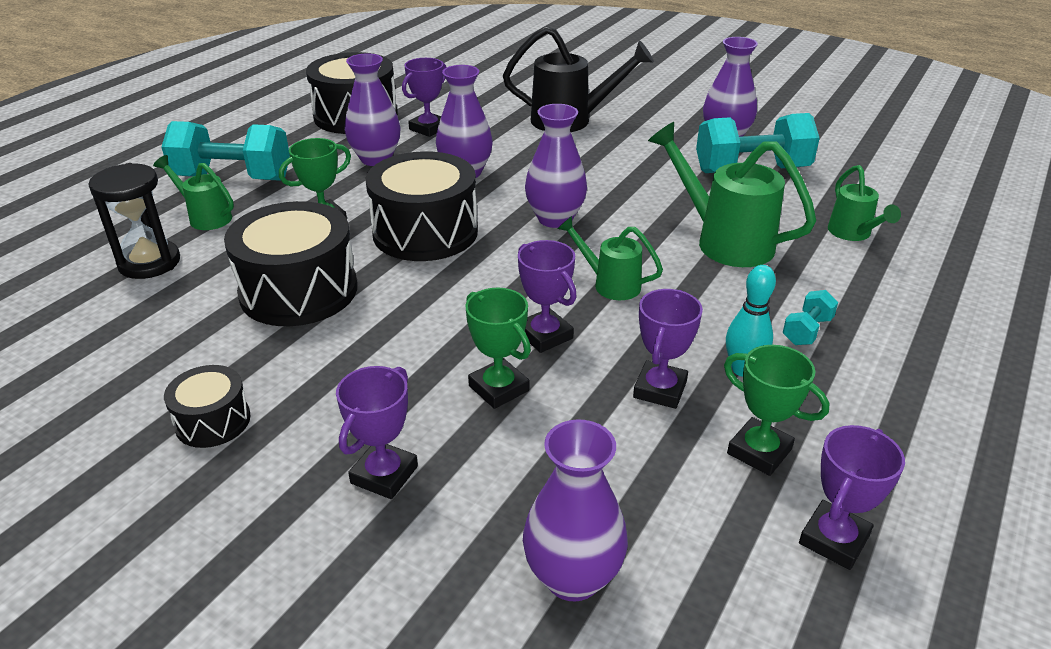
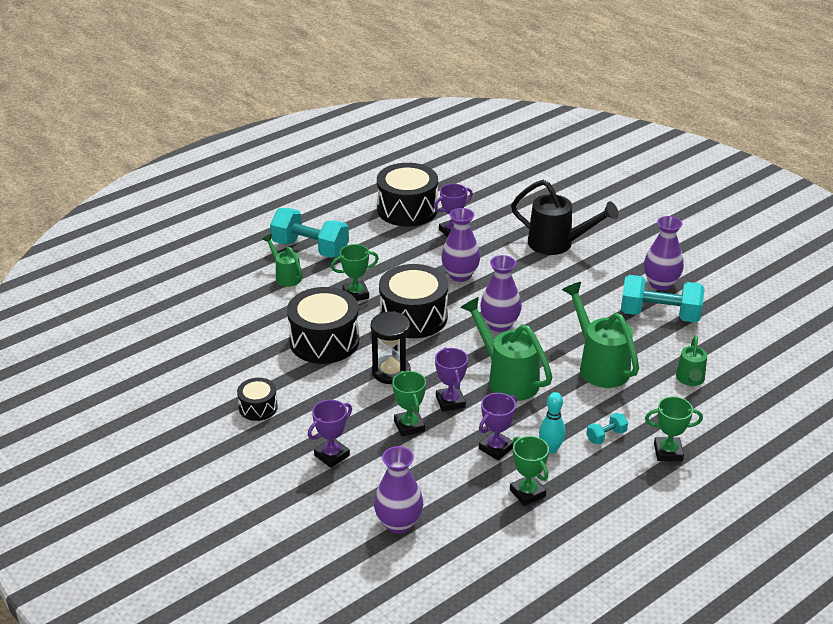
camera: 20 degrees right, 0 degrees up
(149, 263) = (247, 303): black hourglass -> black hourglass (391, 372)
(376, 159) = (406, 251): purple vase -> none
(609, 284) = (507, 378): green watering can -> green watering can, size x1.75
(834, 540) = (534, 542): purple trophy -> none
(908, 332) = (668, 452): none -> green trophy

